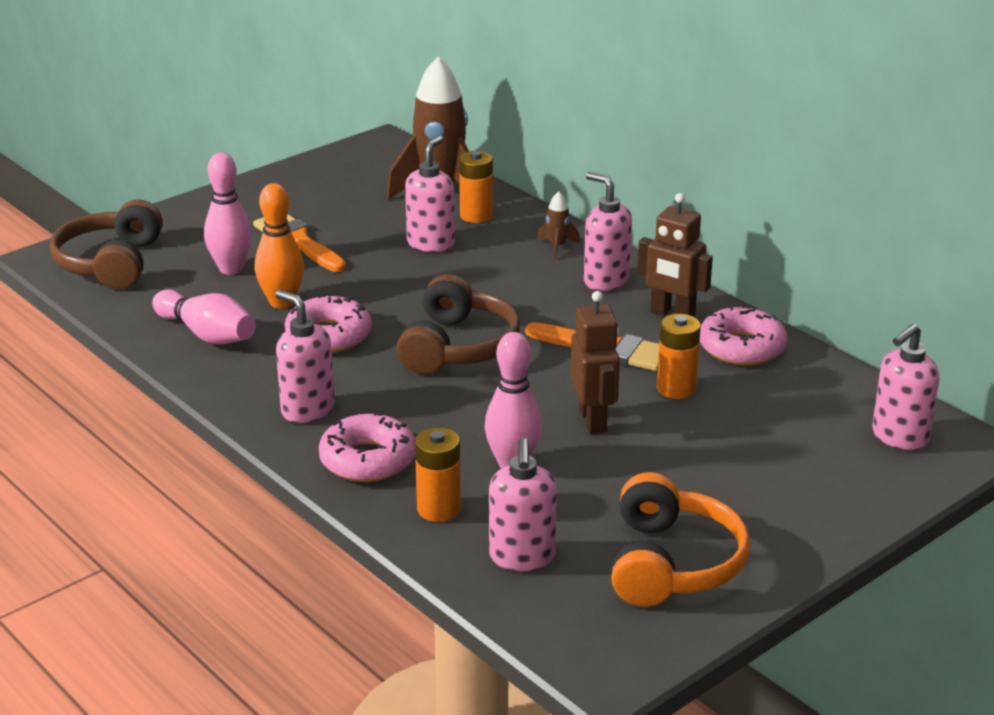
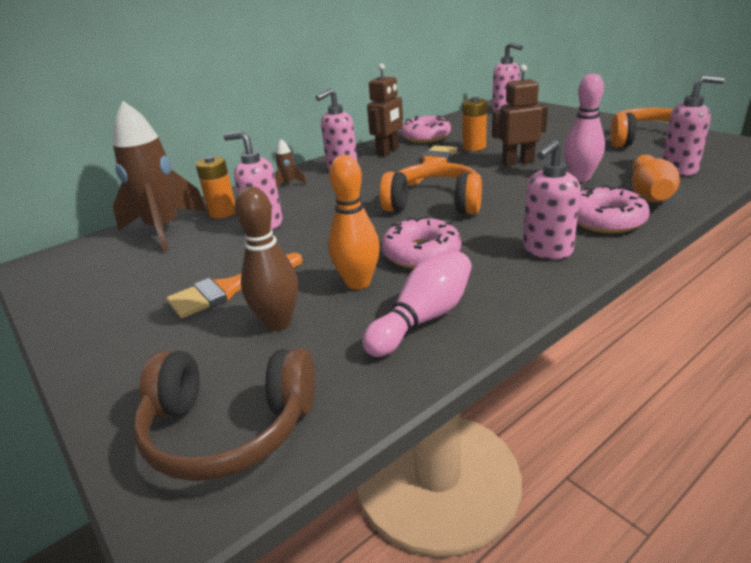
camera: 85 degrees left, 0 degrees up
(231, 269) = (278, 322): pink bowling pin -> brown bowling pin
(438, 509) = (649, 193): orange battery -> orange bowling pin
(458, 347) = (434, 203): brown headphones -> orange headphones

